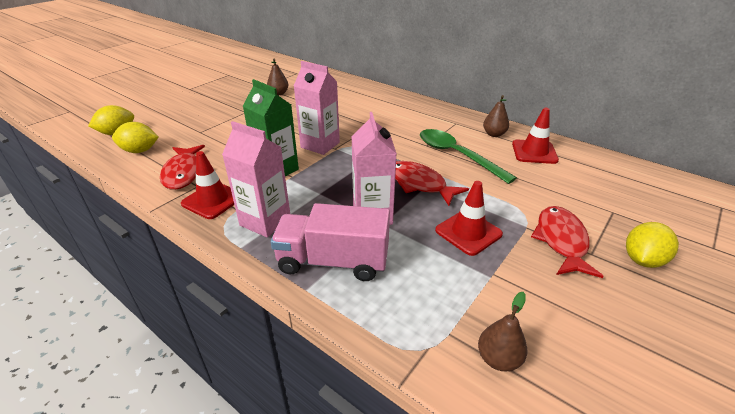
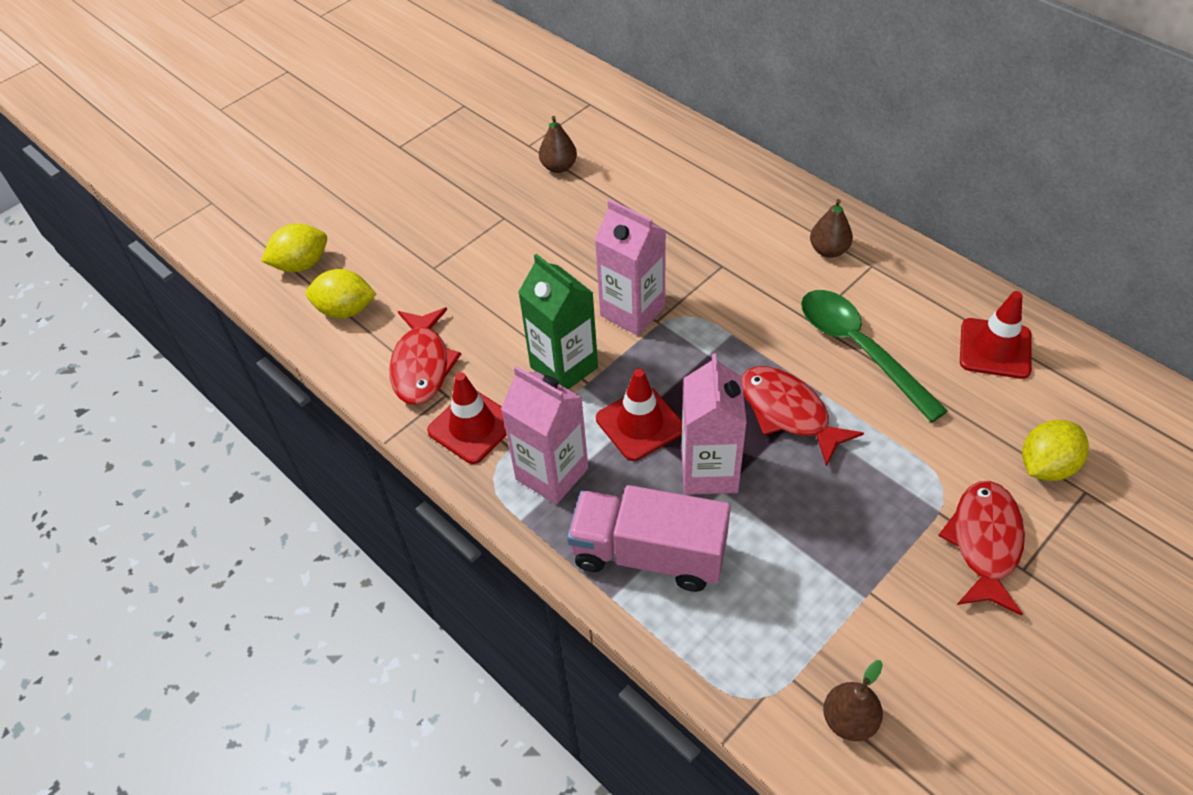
camera: 10 degrees right, 15 degrees up
(468, 232) = (848, 516): red traffic cone -> red traffic cone (640, 423)
(494, 134) = (934, 299): brown pear -> brown pear (829, 250)
(642, 260) = (1095, 586): yellow lemon -> yellow lemon (1046, 466)

